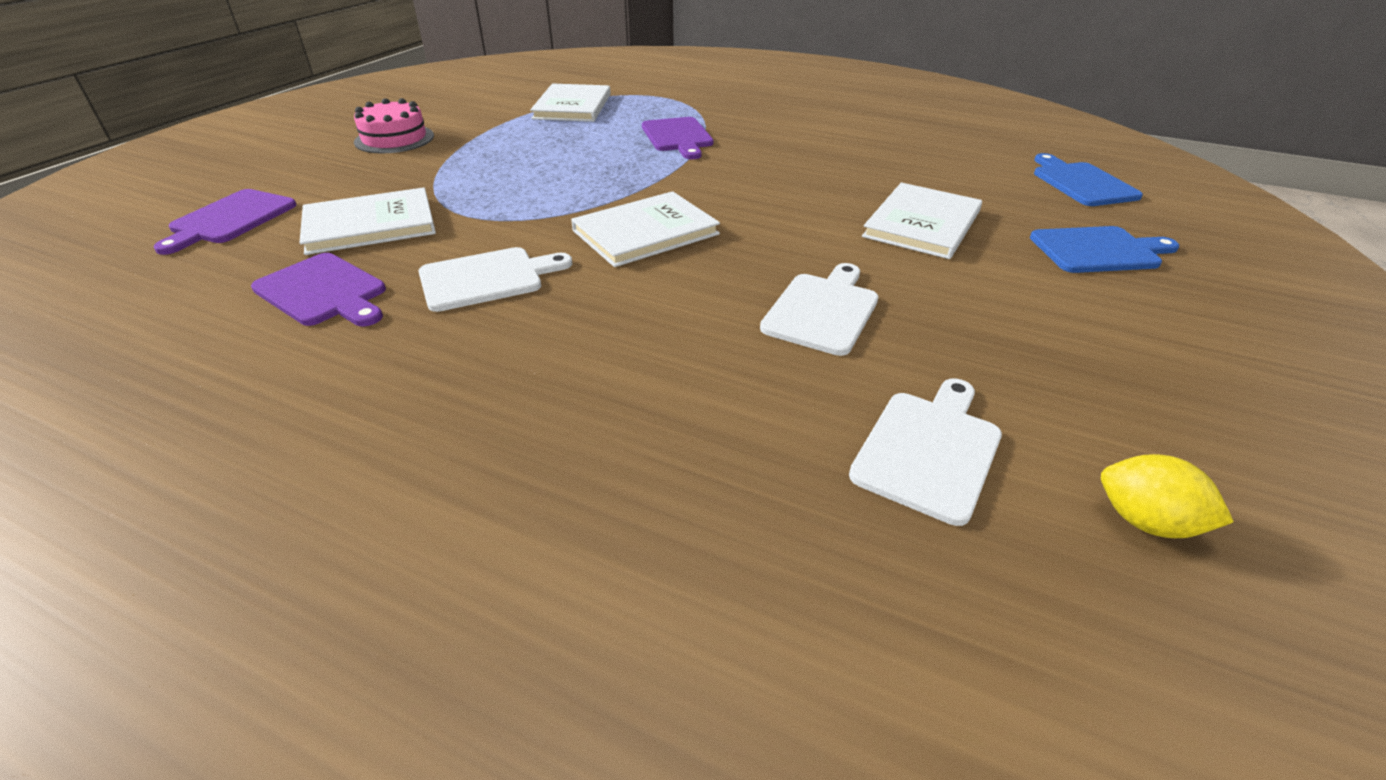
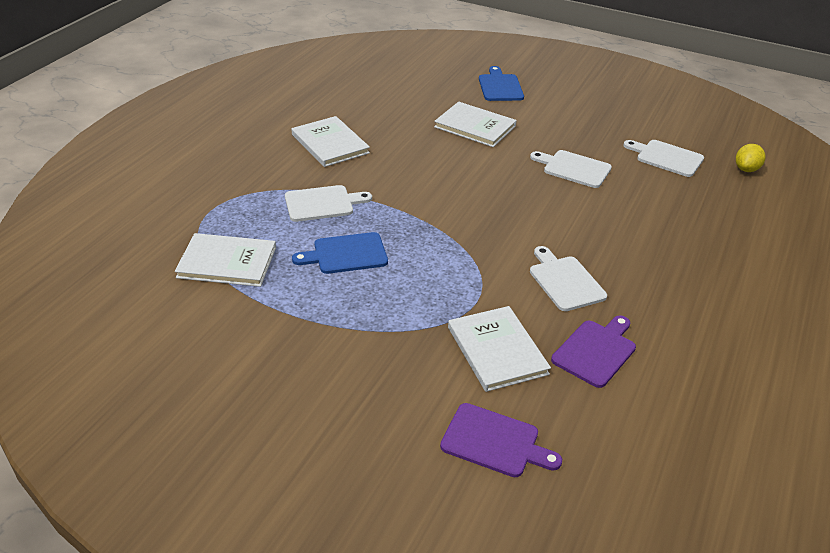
camera: 90 degrees left, 0 degrees up
(394, 139) = (302, 375): pink cake -> none
(645, 232) = (495, 221): white book -> white book (330, 144)
(678, 137) = (322, 203): purple cutting board -> white cutting board
(1081, 183) = (418, 71): blue cutting board -> blue cutting board (346, 254)
(1145, 522) = (686, 126): yellow lemon -> yellow lemon (746, 169)

